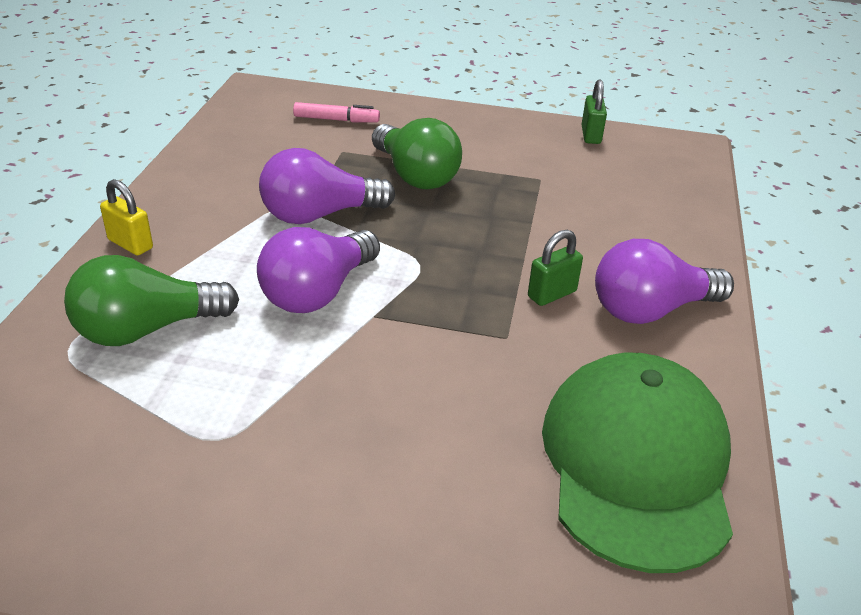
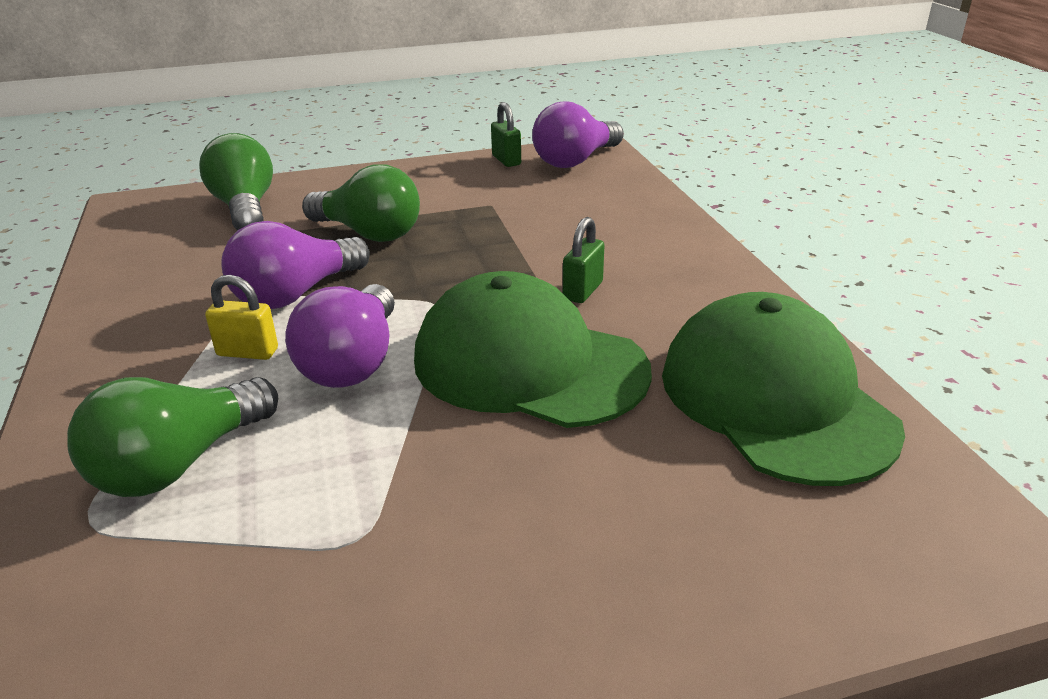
camera: 25 degrees left, 5 degrees down
(130, 244) = (89, 387): yellow padlock -> yellow padlock (247, 352)
(336, 120) = (245, 208): pink marker -> green light bulb
(450, 347) = (528, 364): none -> green cap
(650, 310) = (676, 276): purple light bulb -> purple light bulb (575, 160)

